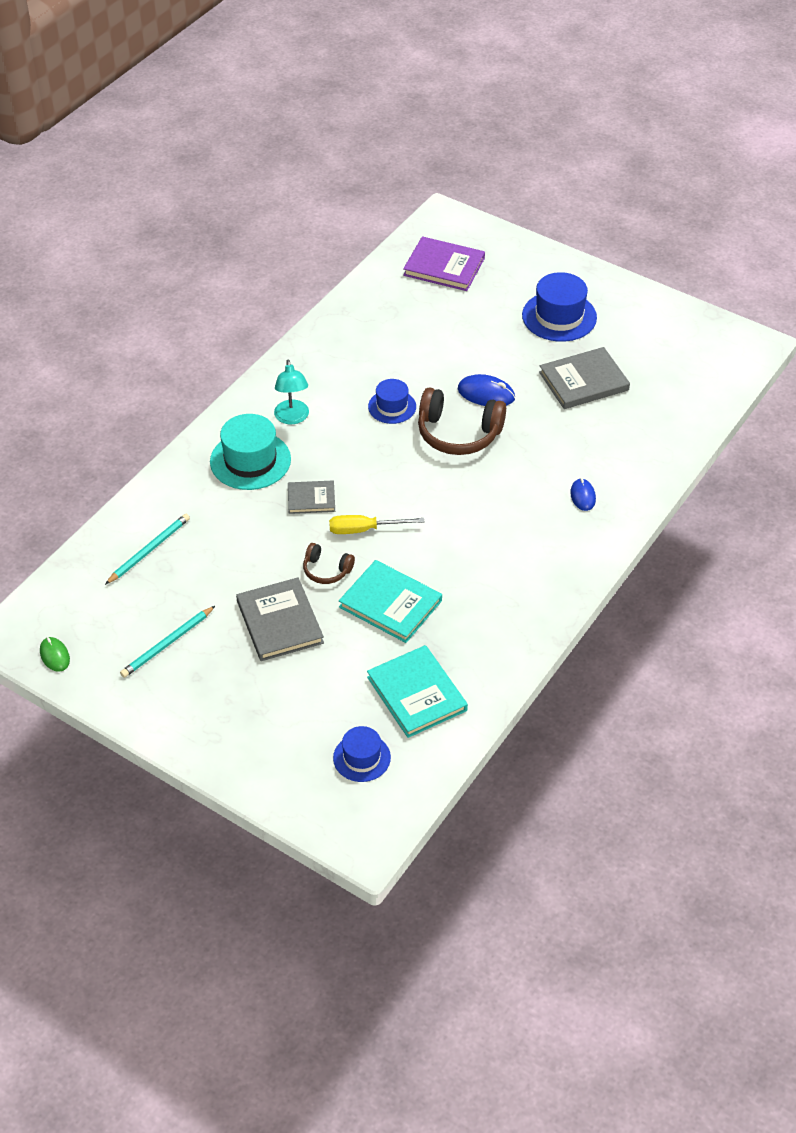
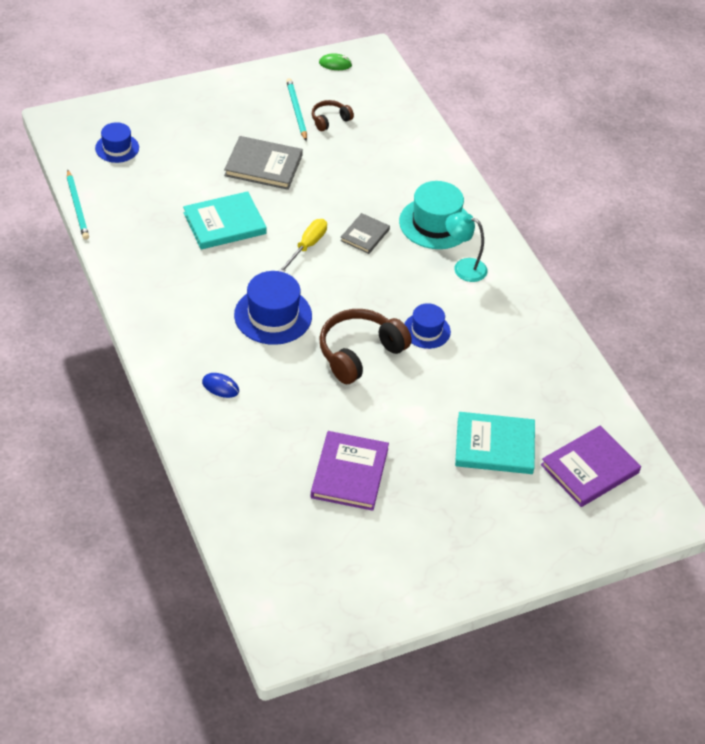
camera: 120 degrees right, 0 degrees up
(149, 550) = (389, 137): turquoise pencil -> turquoise pencil (77, 206)
(326, 570) = (287, 209): brown headphones -> brown headphones (330, 120)
(416, 694) = (137, 196): turquoise book -> turquoise book (494, 446)
(486, 394) = (391, 397): blue mouse -> none
(559, 316) = (450, 511): blue hat -> blue hat (273, 315)
(583, 381) = (349, 473): grey book -> purple book

